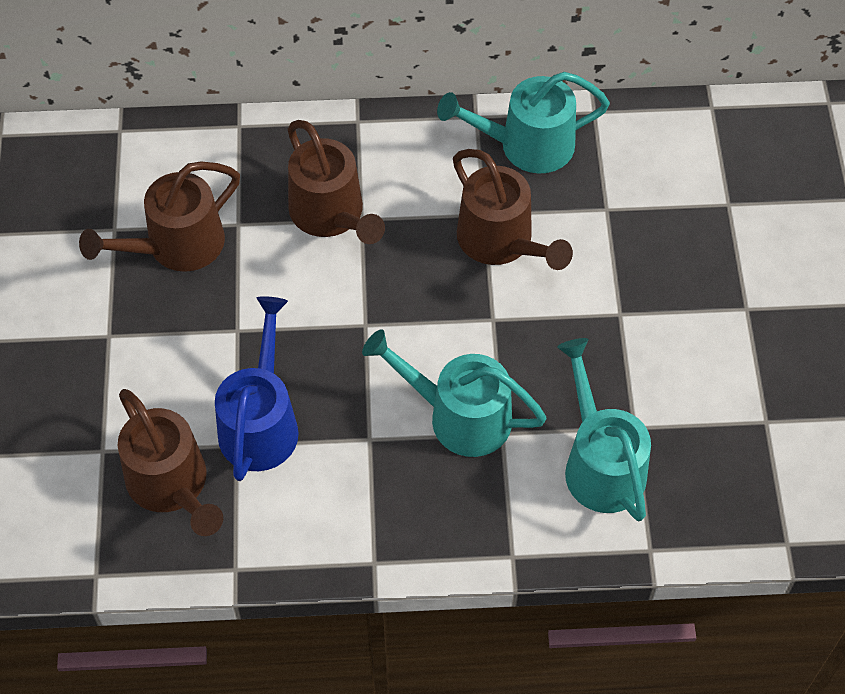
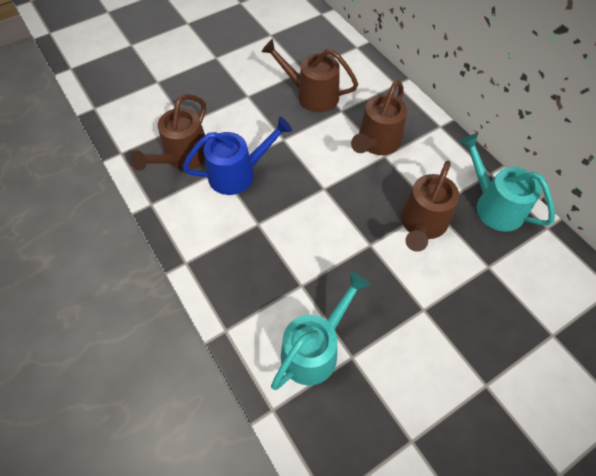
camera: 60 degrees right, 0 degrees up
(458, 416) = (298, 258): turquoise watering can -> none

